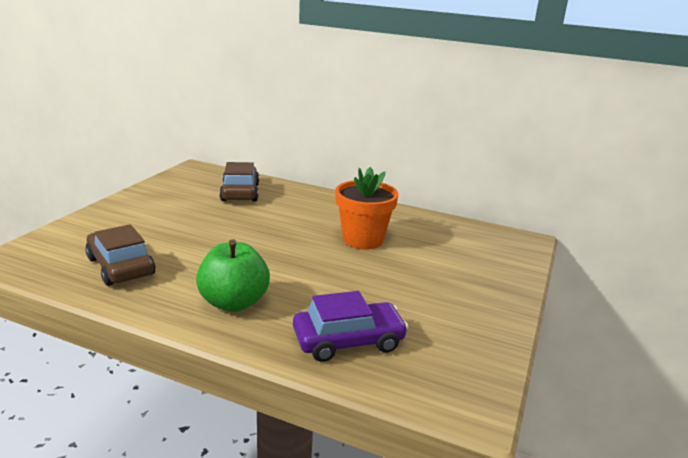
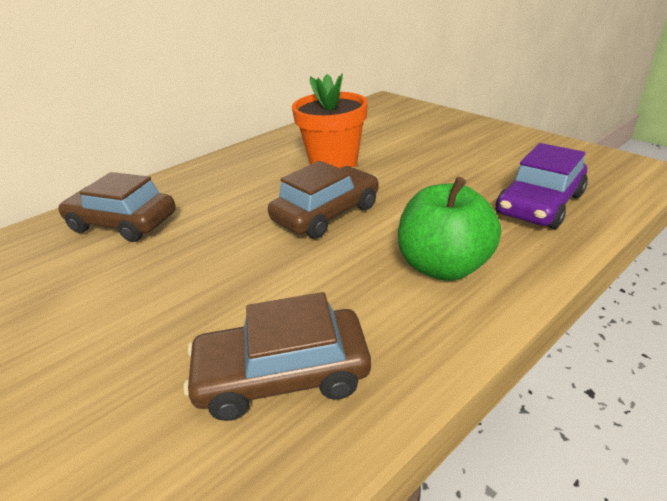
camera: 60 degrees left, 10 degrees up
(283, 250) = (326, 213): none -> brown car
(348, 341) = (539, 204): purple car -> purple car turned 150 degrees counterclockwise

